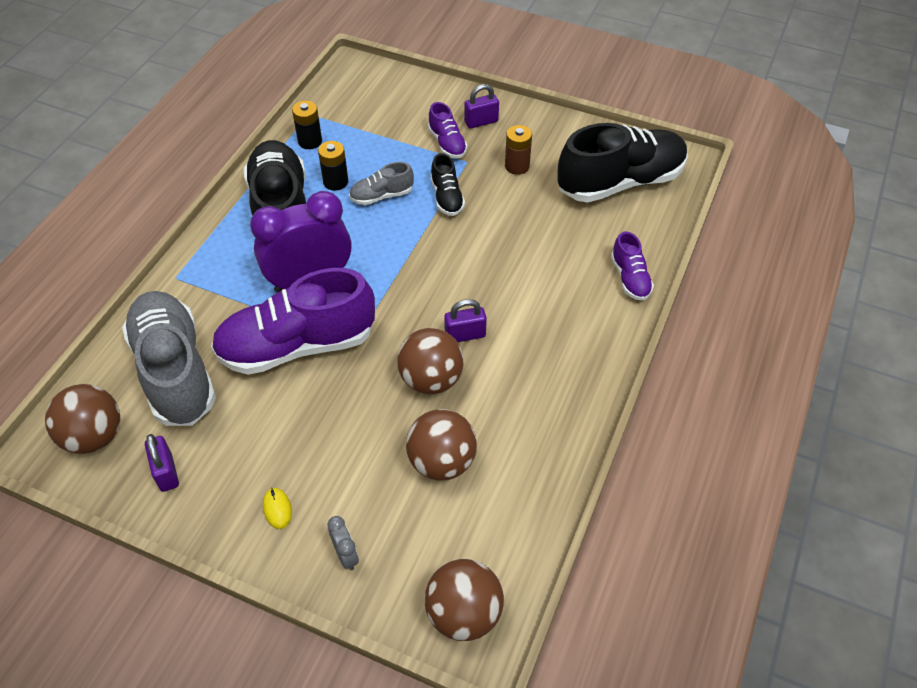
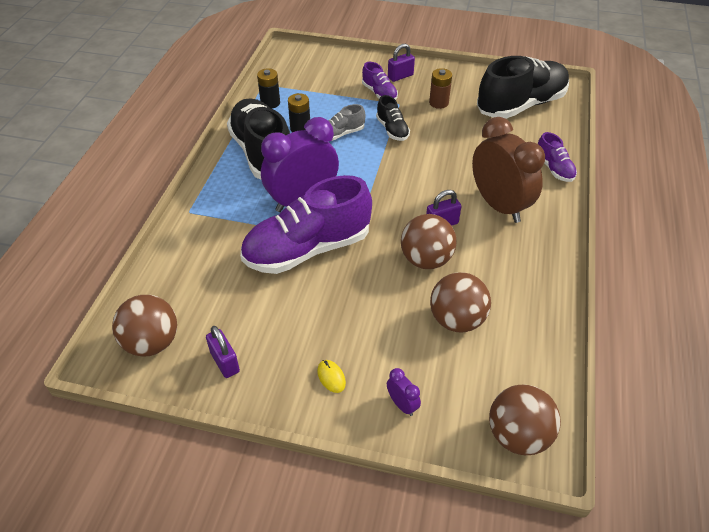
camera: 10 degrees left, 5 degrees down
(175, 371) = (209, 282): grey shoe -> none
(346, 555) = (402, 404): grey clock -> purple clock
(543, 320) = (499, 205): none -> brown clock

